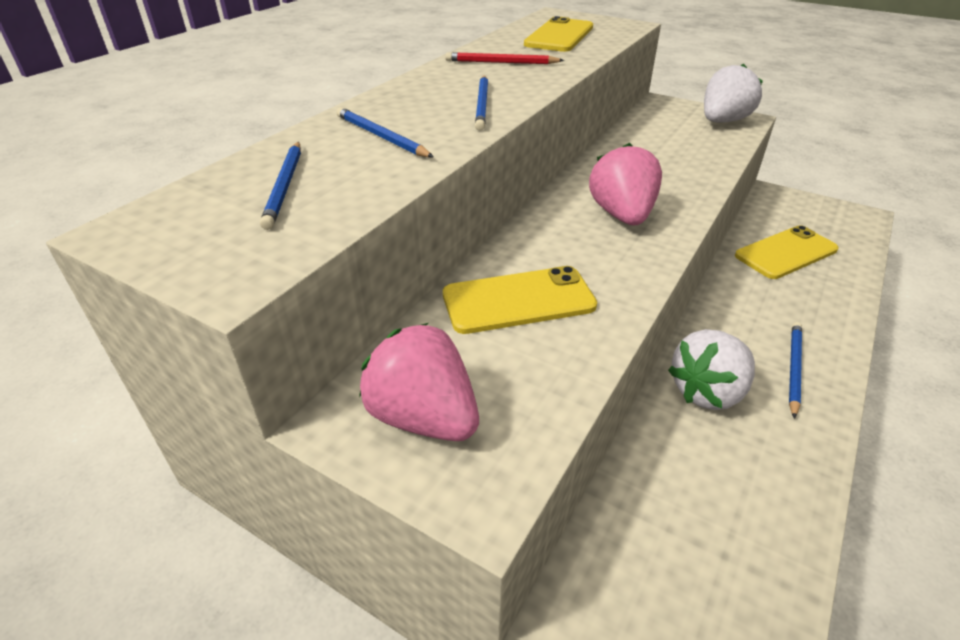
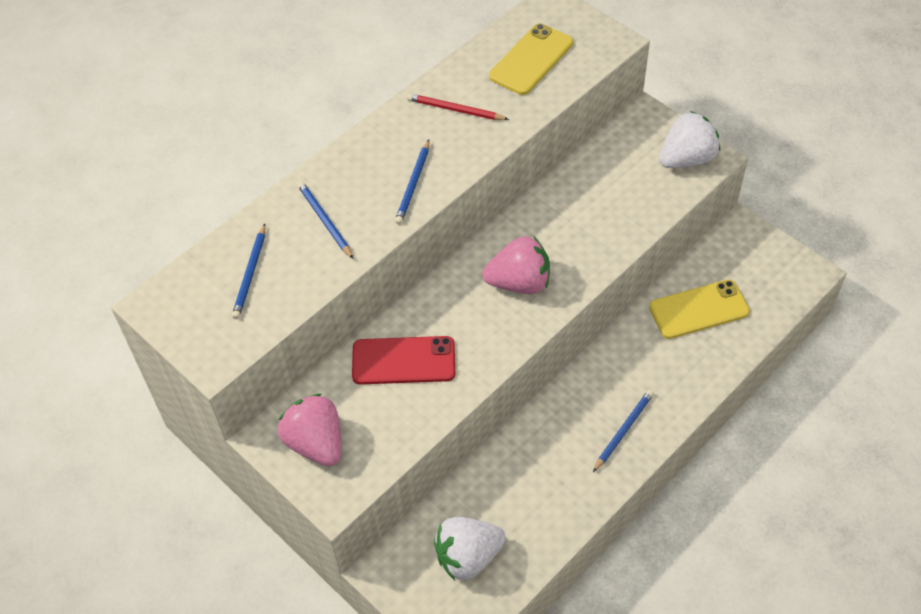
camera: 15 degrees right, 15 degrees up
(518, 300) = (403, 361): yellow phone -> red phone
(622, 215) = (519, 283): pink strawberry -> pink strawberry turned 75 degrees clockwise
(707, 392) = (545, 438): white strawberry -> white strawberry (468, 557)

